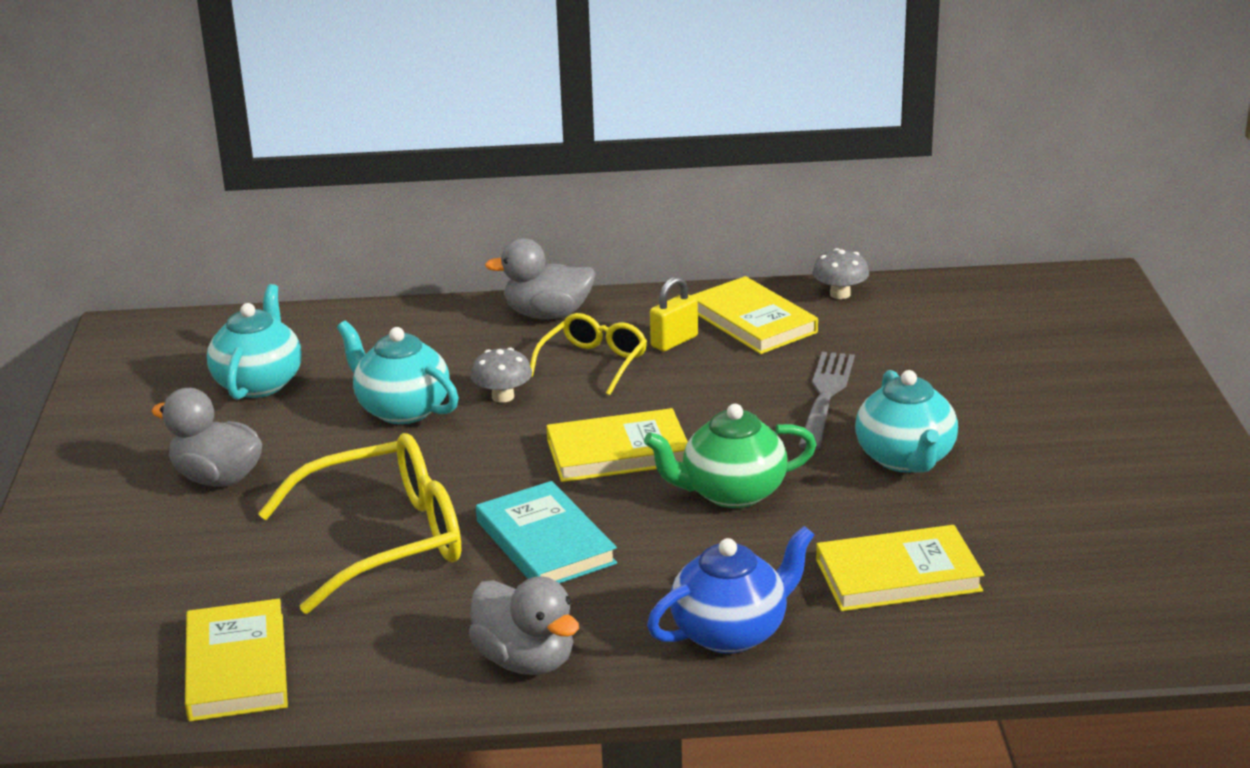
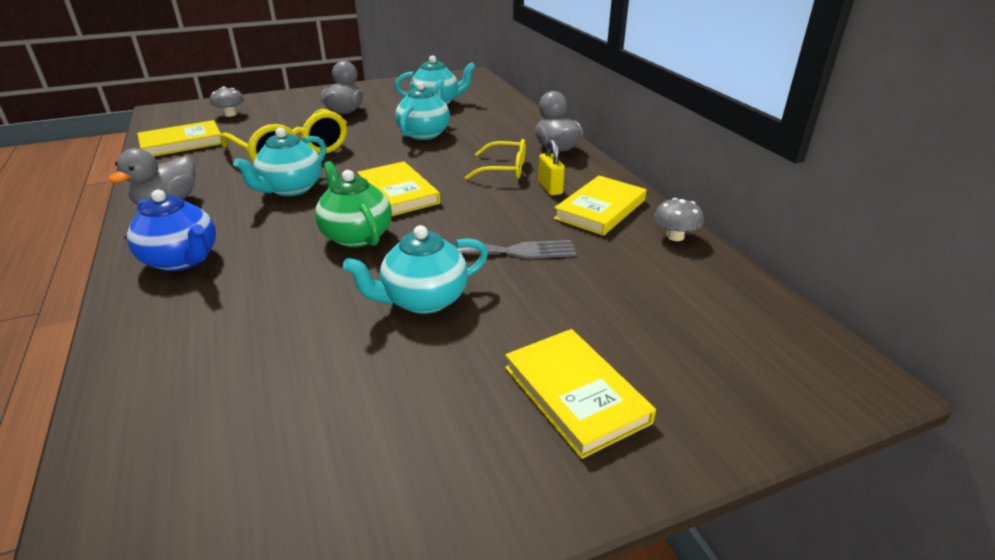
camera: 70 degrees right, 5 degrees up
(503, 396) = (450, 153): grey mushroom -> grey mushroom (230, 114)
(545, 542) = (291, 189): turquoise book -> turquoise teapot
(674, 341) = (550, 188): yellow padlock -> yellow padlock turned 45 degrees clockwise
(898, 575) = (247, 318): yellow book -> yellow book (575, 394)

